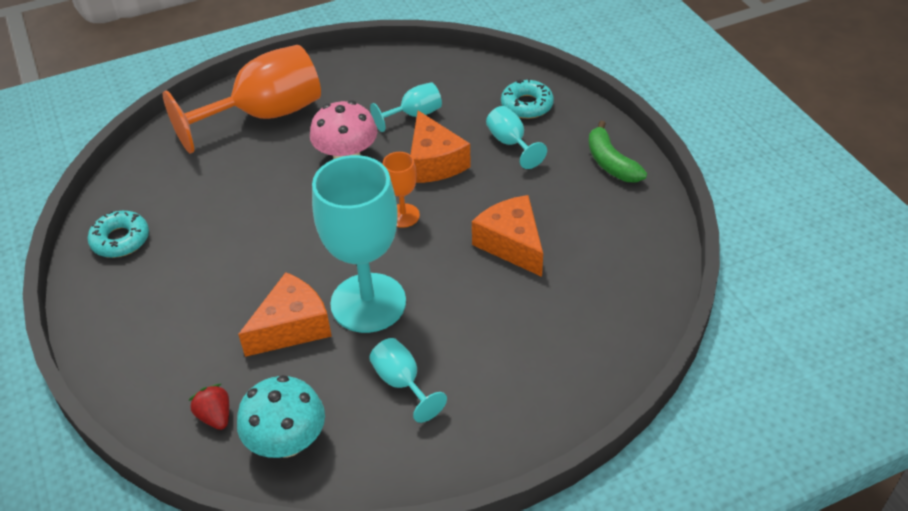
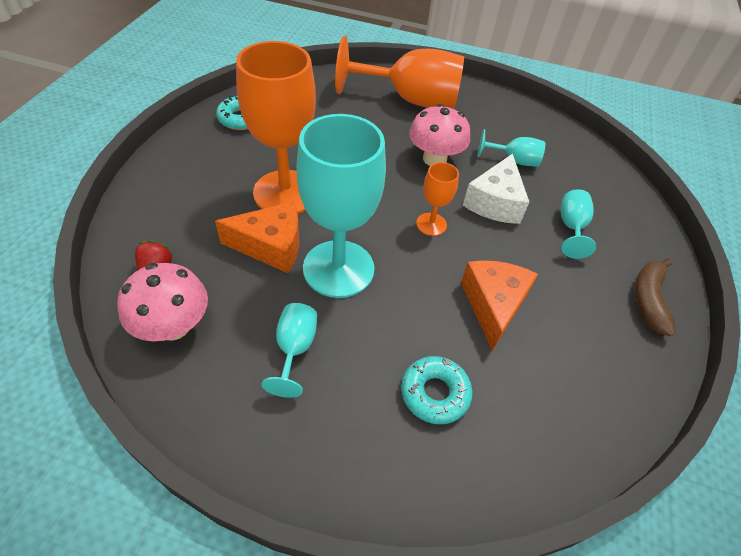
camera: 35 degrees right, 5 degrees up
(250, 276) = (285, 193): none -> orange goblet
(287, 442) = (173, 326): turquoise mushroom -> pink mushroom
(434, 162) = (495, 202): orange cheese -> white cheese
(527, 105) = (613, 208): turquoise donut -> turquoise donut (435, 393)
(610, 163) = (648, 300): green banana -> brown banana

